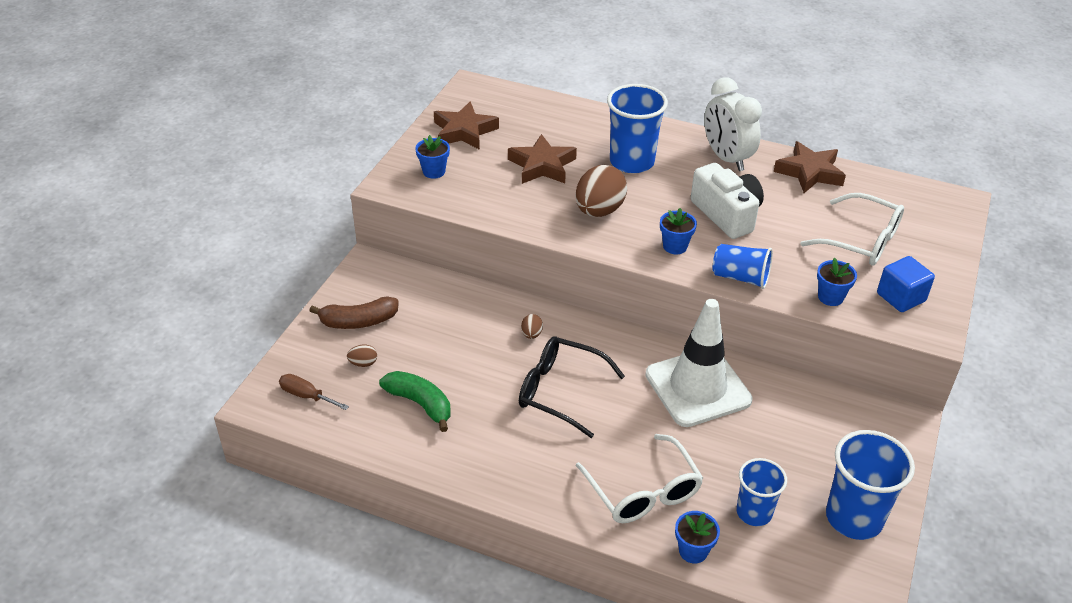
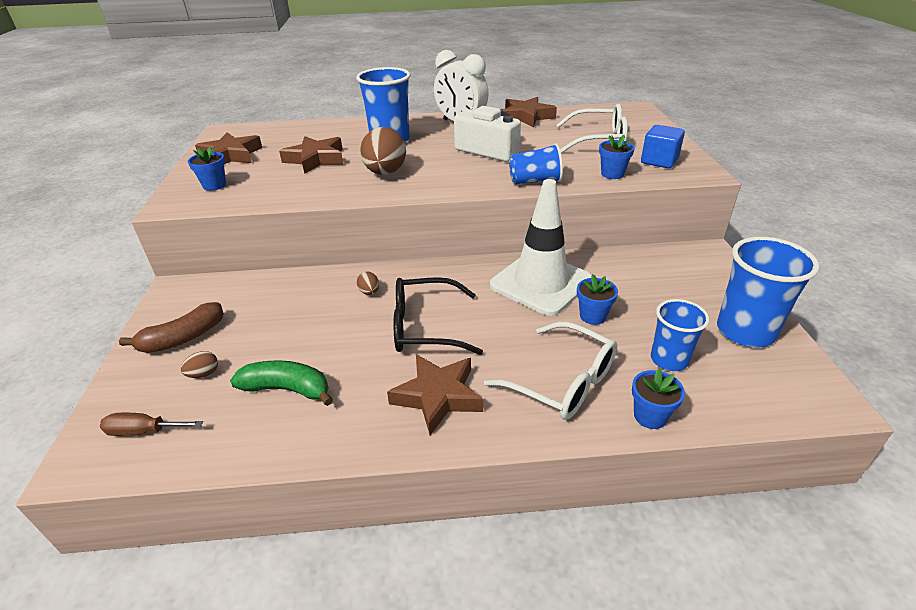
camera: 25 degrees left, 5 degrees down
(532, 460) = (438, 396): none -> brown star
(675, 246) = (466, 177): blue flower pot -> blue flower pot (592, 316)

